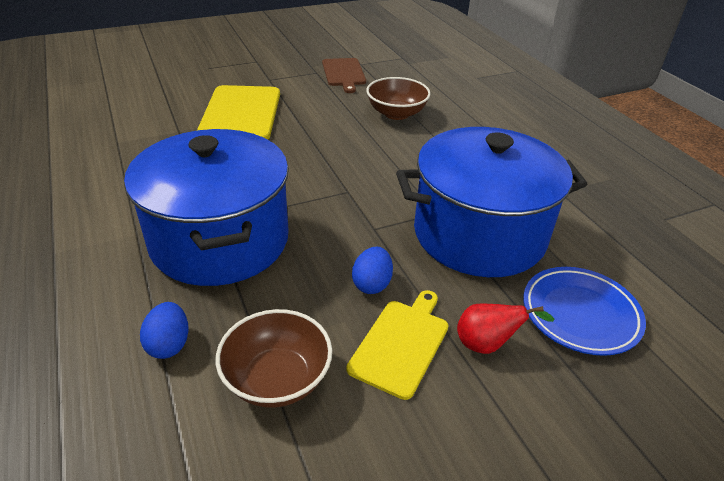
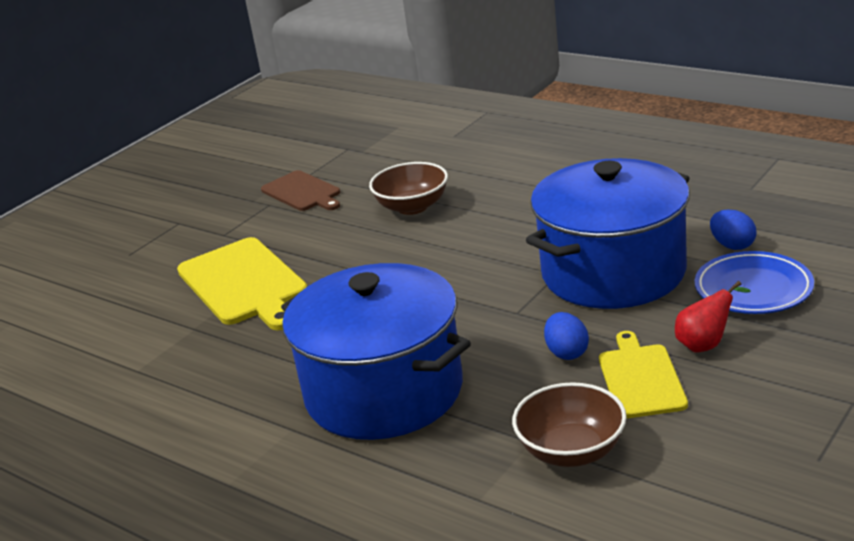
camera: 25 degrees left, 10 degrees down
(169, 344) = (449, 480): blue egg -> blue egg (732, 245)

